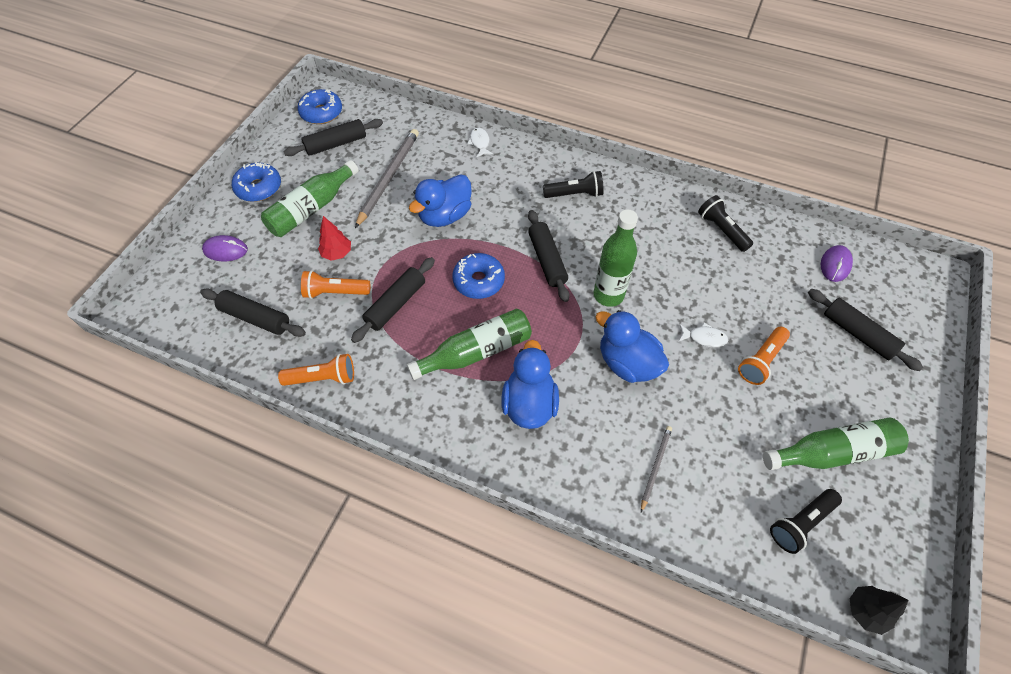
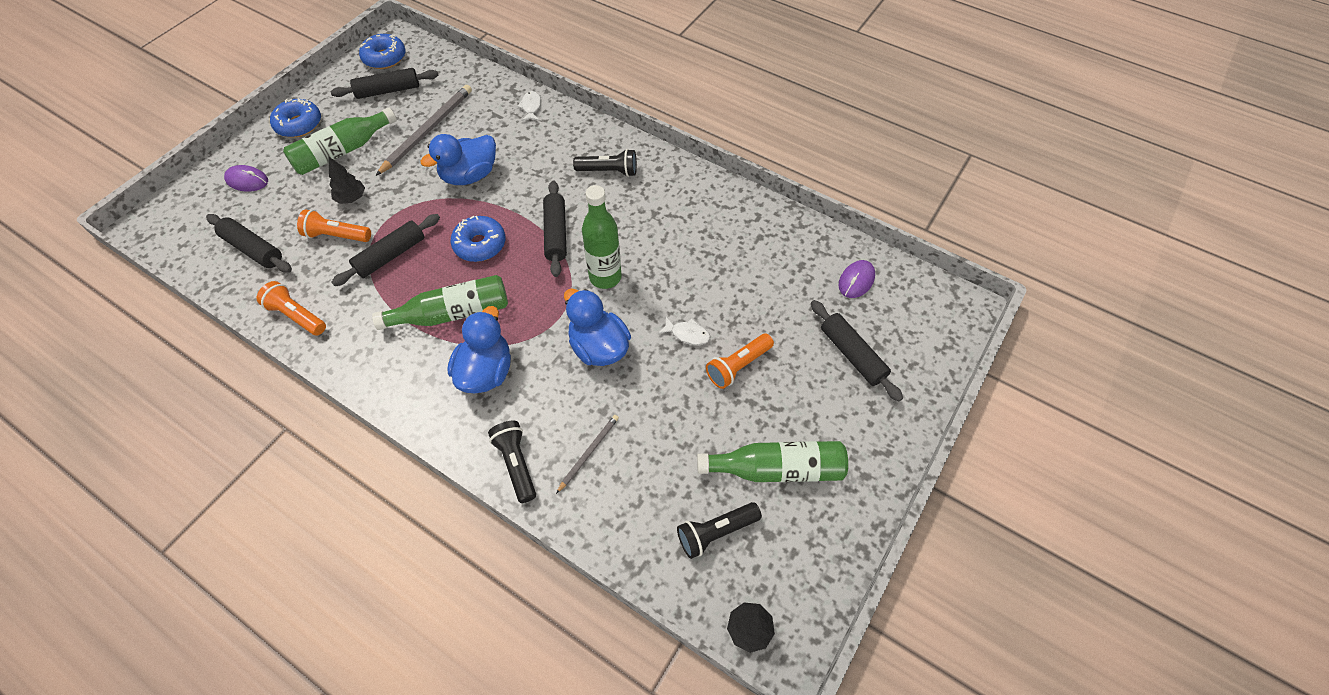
camera: 10 degrees right, 0 degrees up
(323, 378) = (296, 316): orange flashlight -> orange flashlight turned 150 degrees counterclockwise
(337, 253) = (351, 198): red tree -> black tree
(721, 230) = (748, 228): black flashlight -> black flashlight (516, 463)

